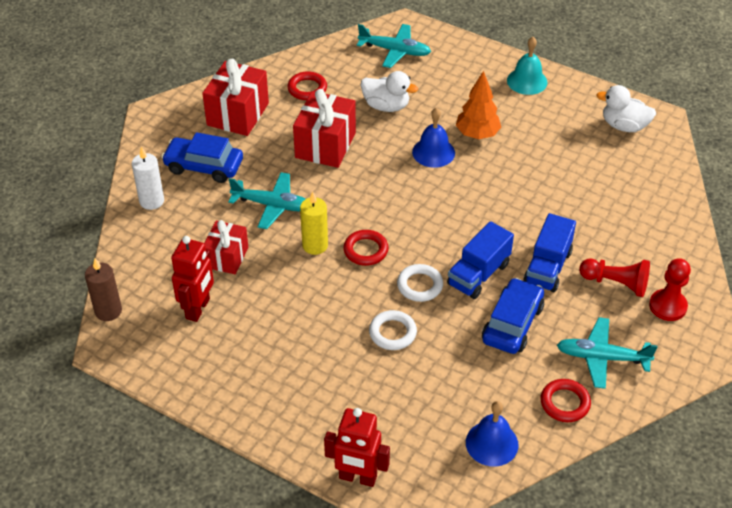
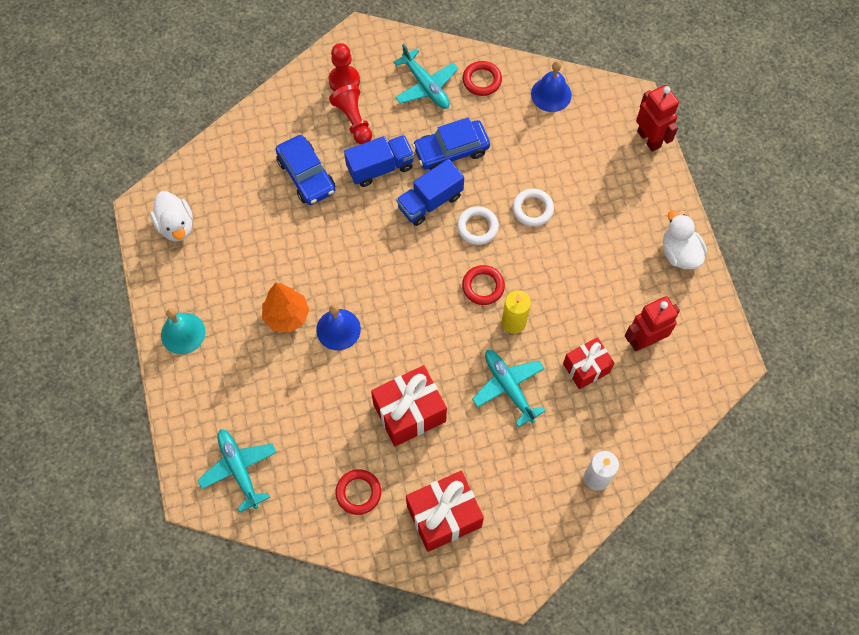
camera: 135 degrees left, 20 degrees up
(108, 311) = (710, 394): brown candle -> none
(204, 166) = (524, 479): blue car -> blue car (306, 175)
(386, 106) = (318, 410): white duck -> white duck (679, 253)
(478, 274) = (430, 201): blue truck -> blue truck turned 150 degrees clockwise

